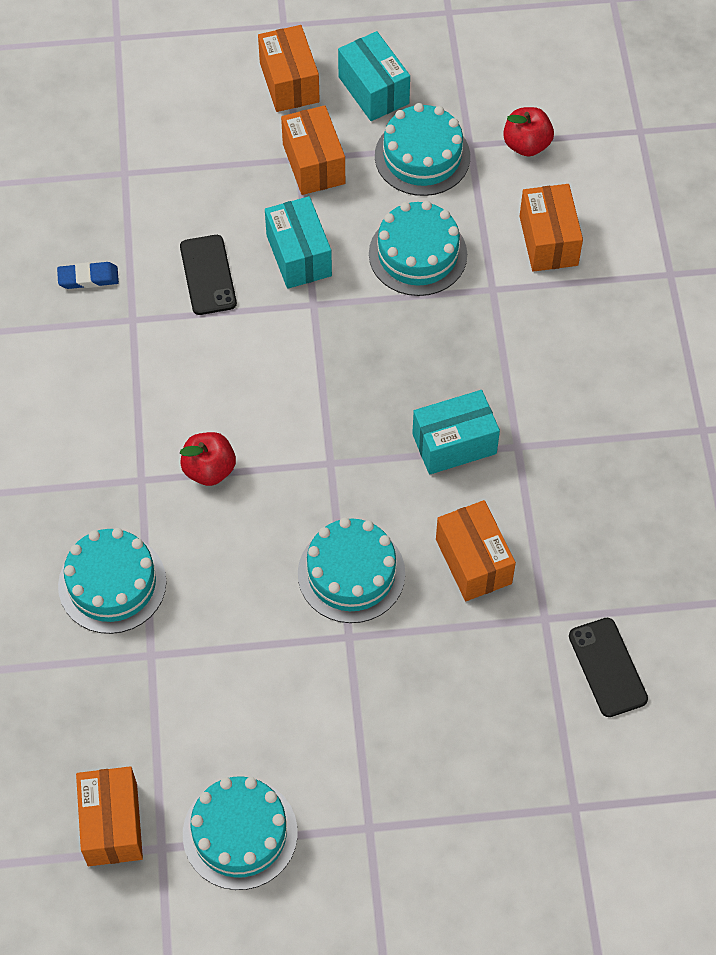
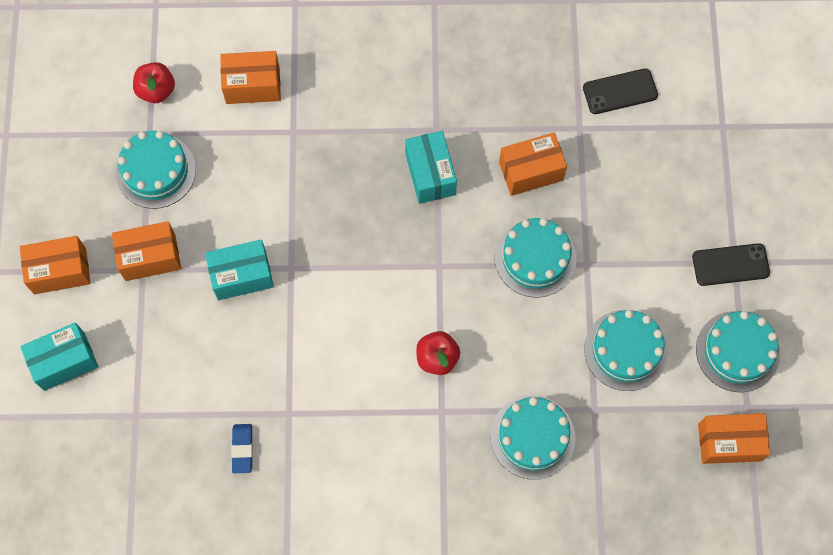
camera: 85 degrees left, 10 degrees up
(208, 275) = (252, 349): black phone -> black phone (730, 265)
(373, 90) = (80, 203): turquoise box -> turquoise box (64, 361)
(418, 254) = (253, 184): turquoise cake -> turquoise cake (625, 350)

